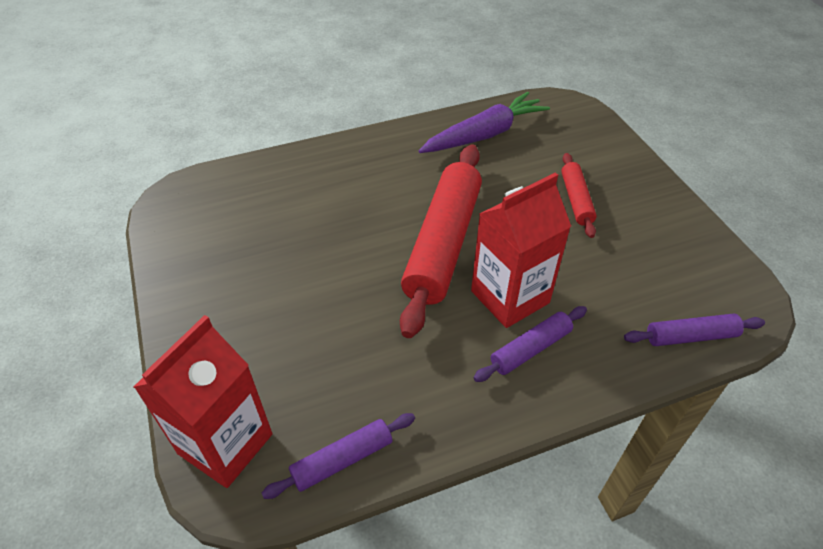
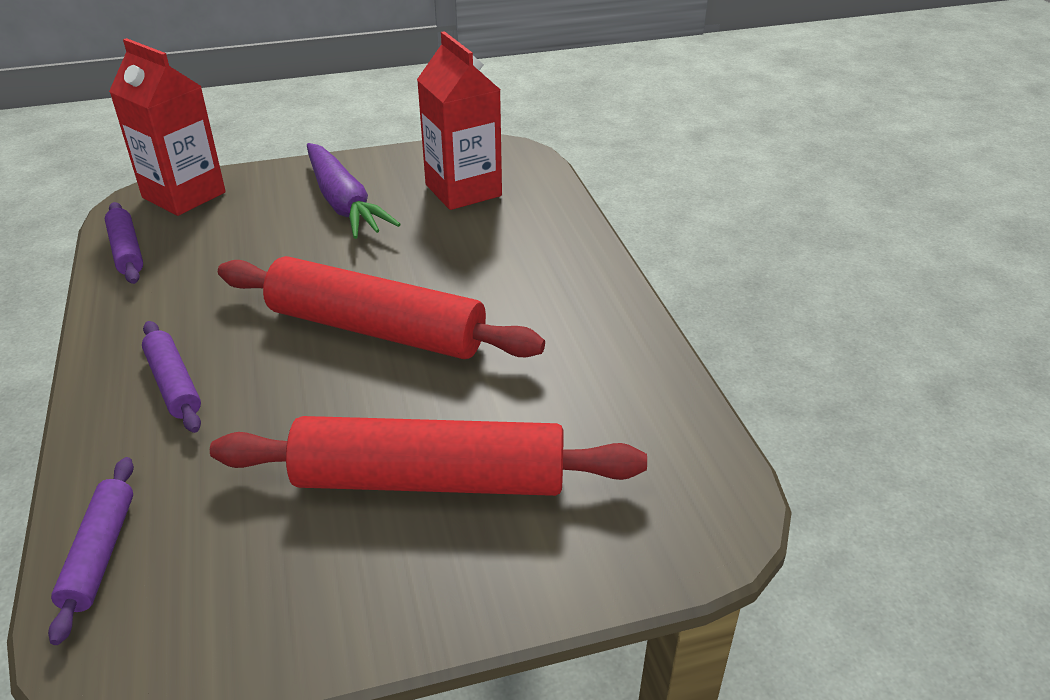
camera: 95 degrees right, 10 degrees down
(484, 134) = (616, 393): purple carrot -> purple carrot (344, 203)
(510, 297) = (261, 377): red carton -> red carton (463, 190)
(576, 200) = (430, 480): red rolling pin -> red rolling pin, size x2.05

